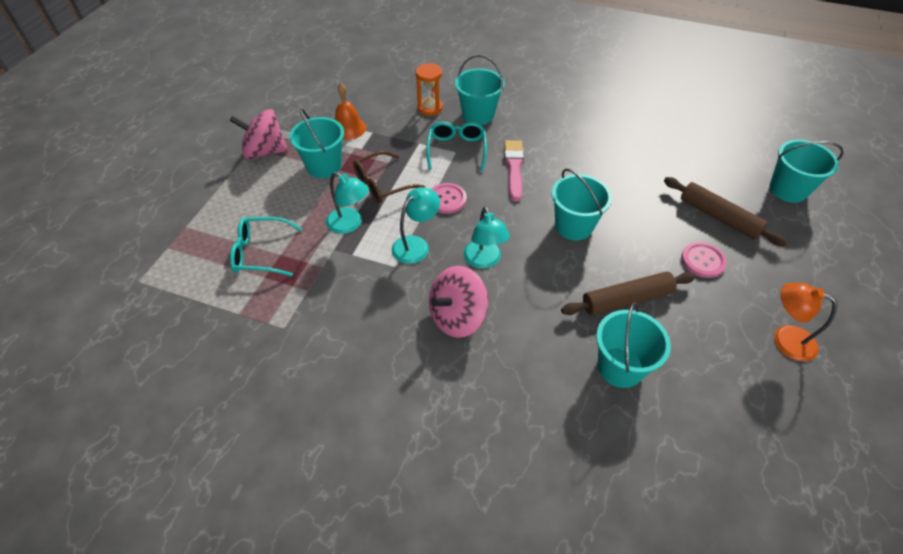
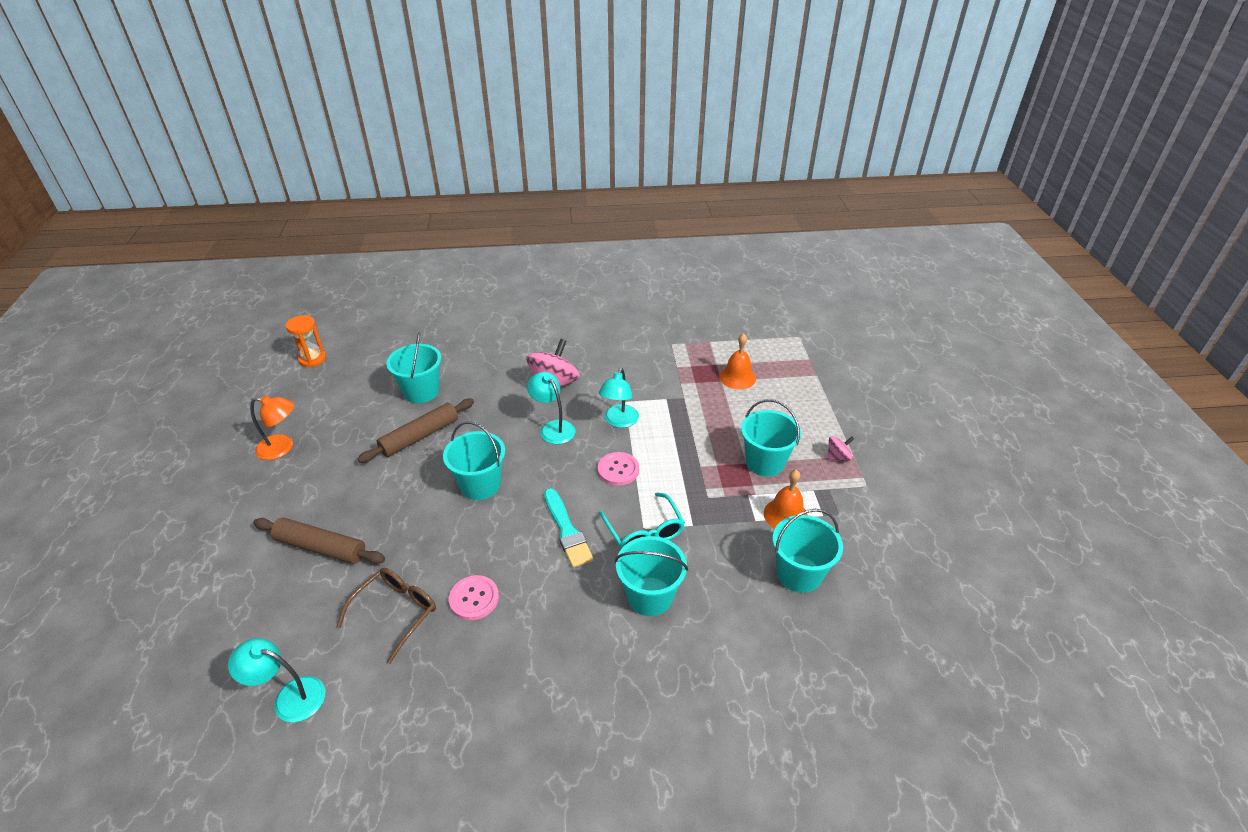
camera: 155 degrees right, 10 degrees down
(261, 253) = (737, 377): turquoise glasses -> orange bell
(265, 151) = (838, 457): pink spinning top -> pink spinning top, size x0.50
(350, 224) = (688, 419): turquoise lamp -> turquoise lamp (290, 697)
(382, 184) = (692, 463): brown glasses -> brown glasses (396, 612)
(430, 108) = (718, 584): orange hourglass -> orange hourglass (312, 359)
(514, 168) = (567, 531): pink brush -> turquoise brush
(702, 261) = (346, 492): pink button -> pink button (474, 598)
(788, 190) = (220, 619): turquoise bucket -> turquoise bucket (799, 574)

